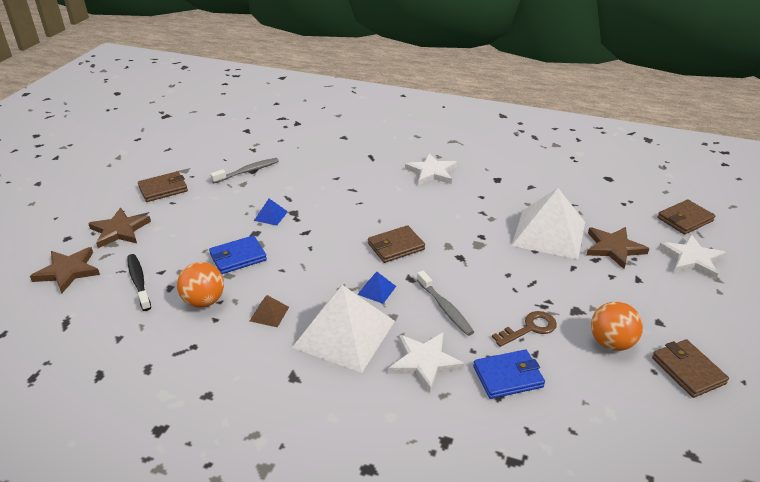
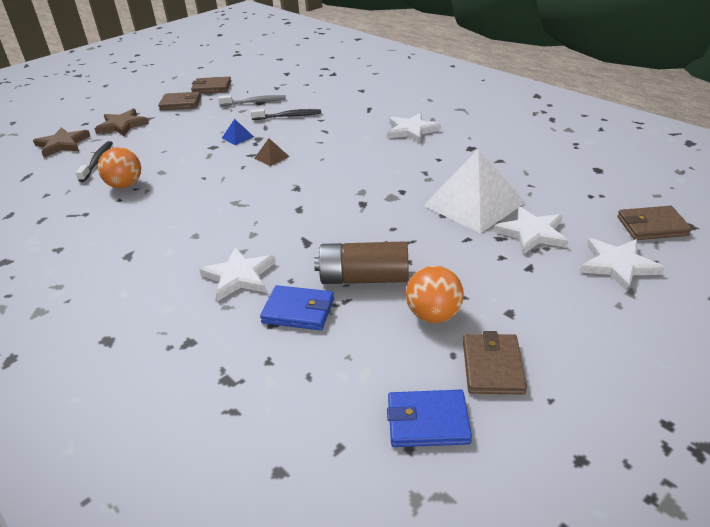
camera: 30 degrees right, 0 degrees up
(238, 257) = (181, 161): blue wallet -> blue wallet (428, 421)
(269, 314) = (160, 206): brown pyramid -> brown pyramid (271, 157)
(300, 181) = (289, 116): none -> black toothbrush
(344, 334) = (199, 236): white pyramid -> none
(376, 290) = (260, 211): blue pyramid -> none
(396, 246) = (314, 182): brown wallet -> brown wallet (212, 88)
(445, 308) = (303, 240): grey toothbrush -> none
(530, 328) = (363, 278): brown key -> brown battery
(613, 248) = (532, 233): brown star -> white star

